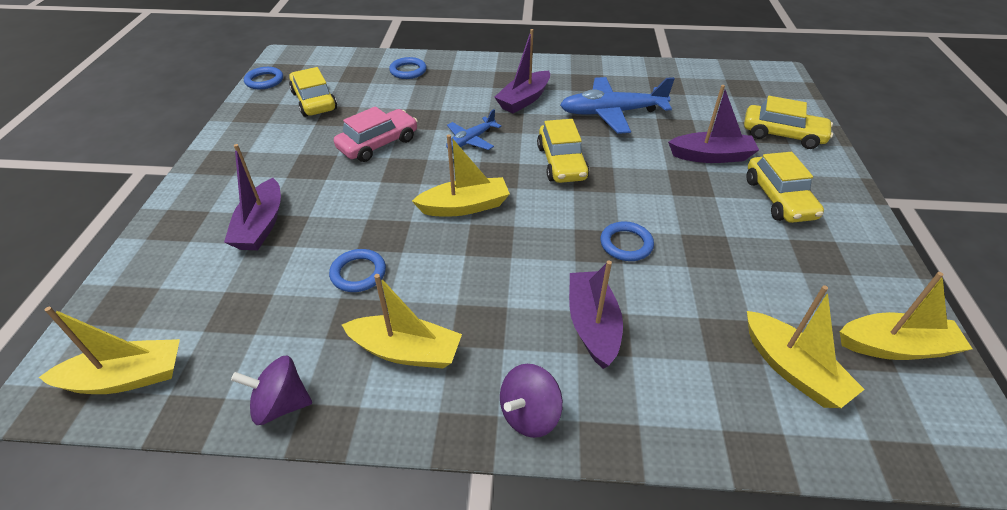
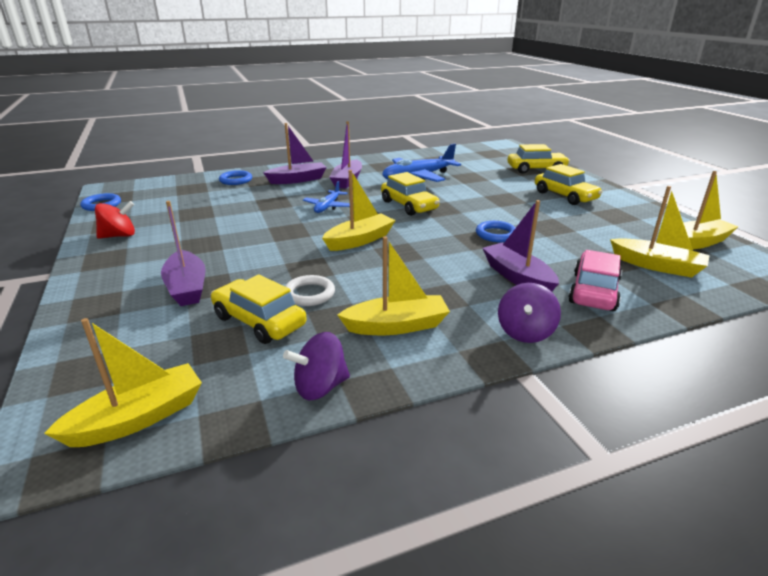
camera: 25 degrees left, 15 degrees down
(251, 132) = (119, 236): none -> red spinning top
(314, 101) = (165, 209): yellow car -> yellow car (259, 321)
(358, 273) = (309, 294): blue ring -> white ring
(378, 144) = (251, 222): pink car -> pink car (593, 291)
(711, 156) = (504, 185): purple boat -> purple boat (298, 180)

